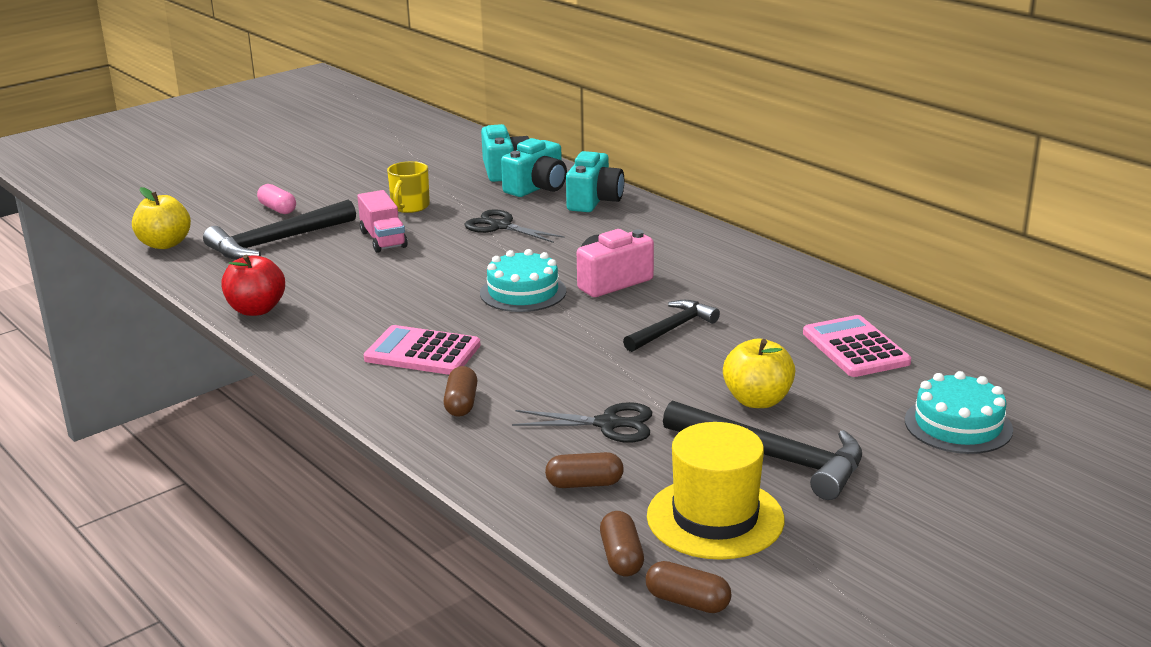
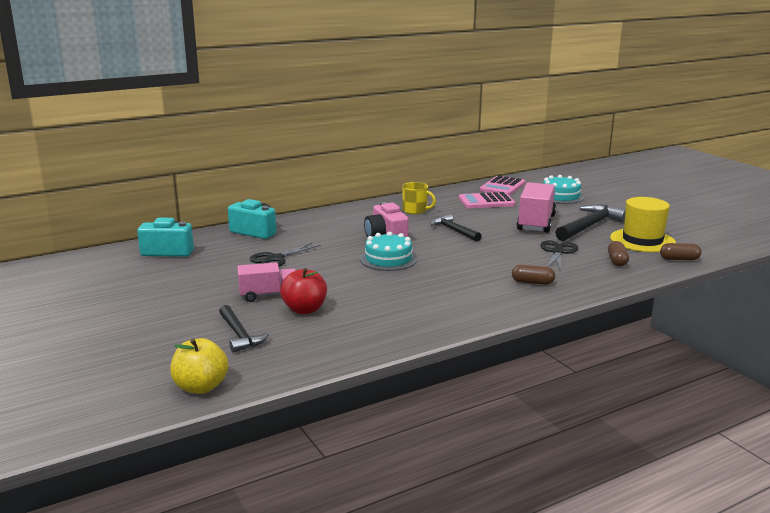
camera: 80 degrees left, 5 degrees down
(256, 310) = (373, 342): red apple -> red apple (304, 310)
(277, 209) = (162, 334): pink capsule -> none
(277, 242) = (239, 335): black hammer -> black hammer, size x0.64
(410, 206) = (210, 284): yellow mug -> yellow mug (415, 210)
(422, 352) = (464, 290): pink calculator -> pink calculator (502, 187)
(537, 188) = (215, 244): turquoise camera -> none
(687, 602) = (708, 251): brown capsule -> none
(757, 400) = (536, 223): yellow apple -> pink truck

